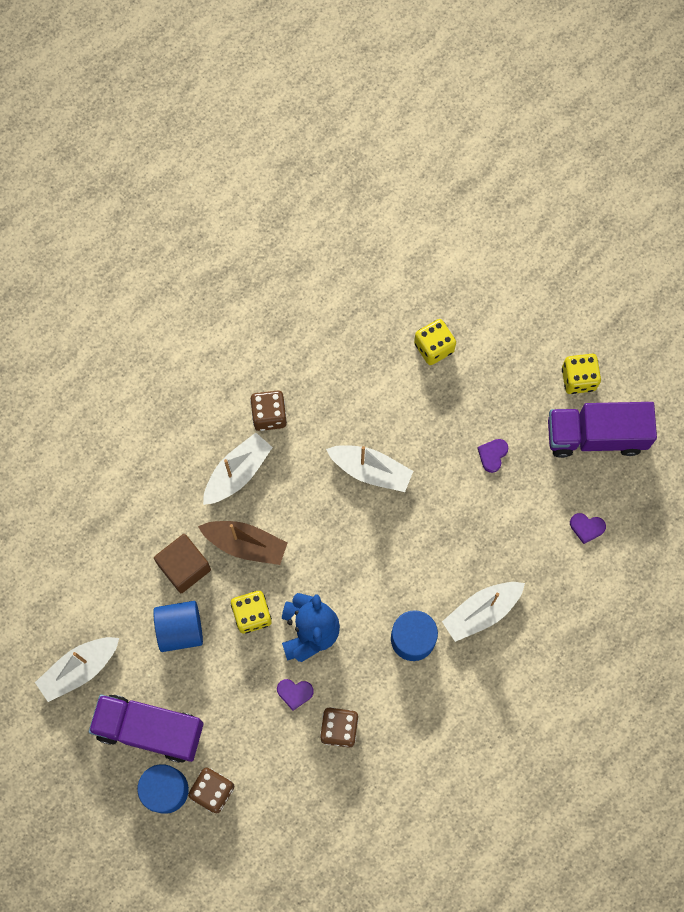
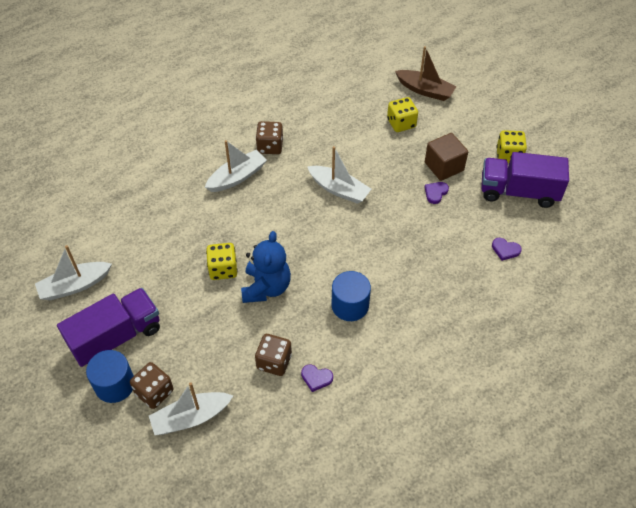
camera: 10 degrees right, 20 degrees down
(150, 729) = (116, 337): purple truck -> purple truck turned 120 degrees clockwise
(180, 629) = (163, 270): blue cylinder -> none
(184, 567) = (179, 230): brown cube -> brown cube (444, 166)
(245, 544) = (231, 222): brown boat -> brown boat (425, 90)
(294, 693) = (243, 329): purple heart -> purple heart (316, 378)
(481, 612) = (410, 295): white boat -> white boat (191, 417)

